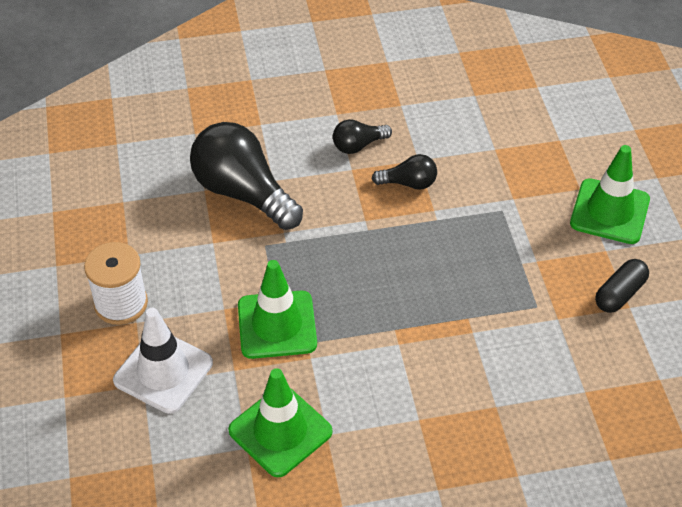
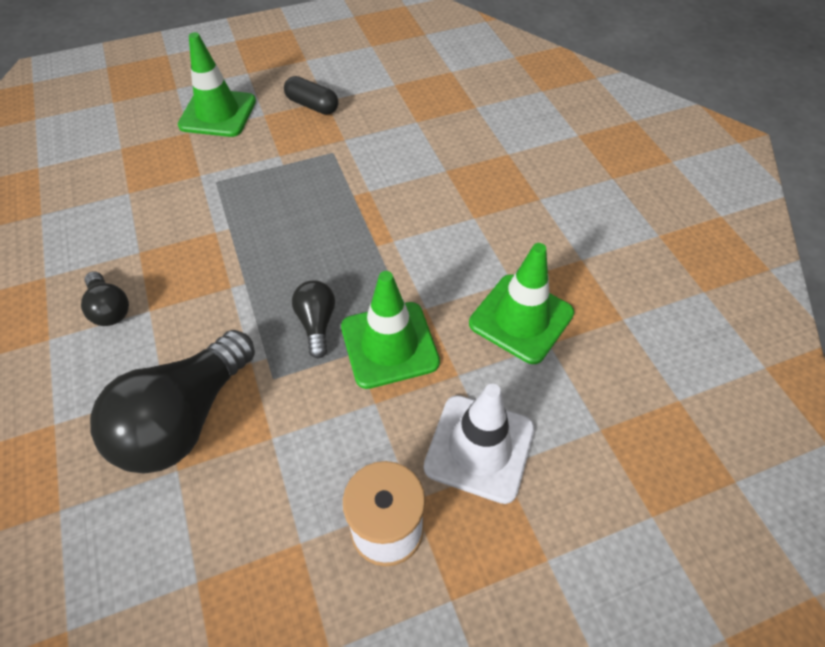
camera: 100 degrees left, 5 degrees up
(409, 183) = (175, 255): black light bulb -> black light bulb (316, 323)

